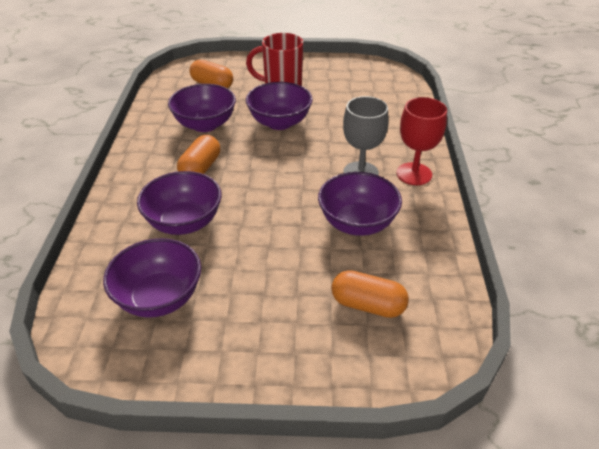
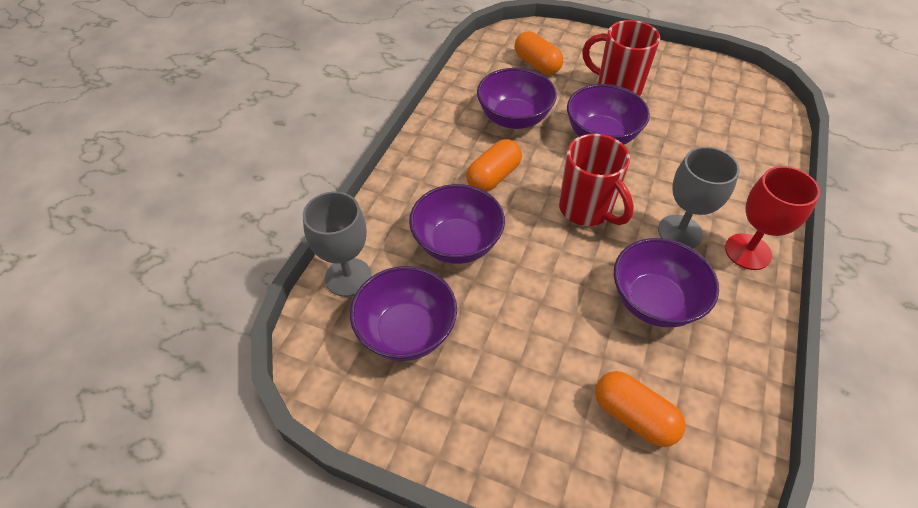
camera: 20 degrees right, 10 degrees up
(92, 271) = (348, 277): none -> grey goblet
(284, 174) = (587, 210): none -> red mug

